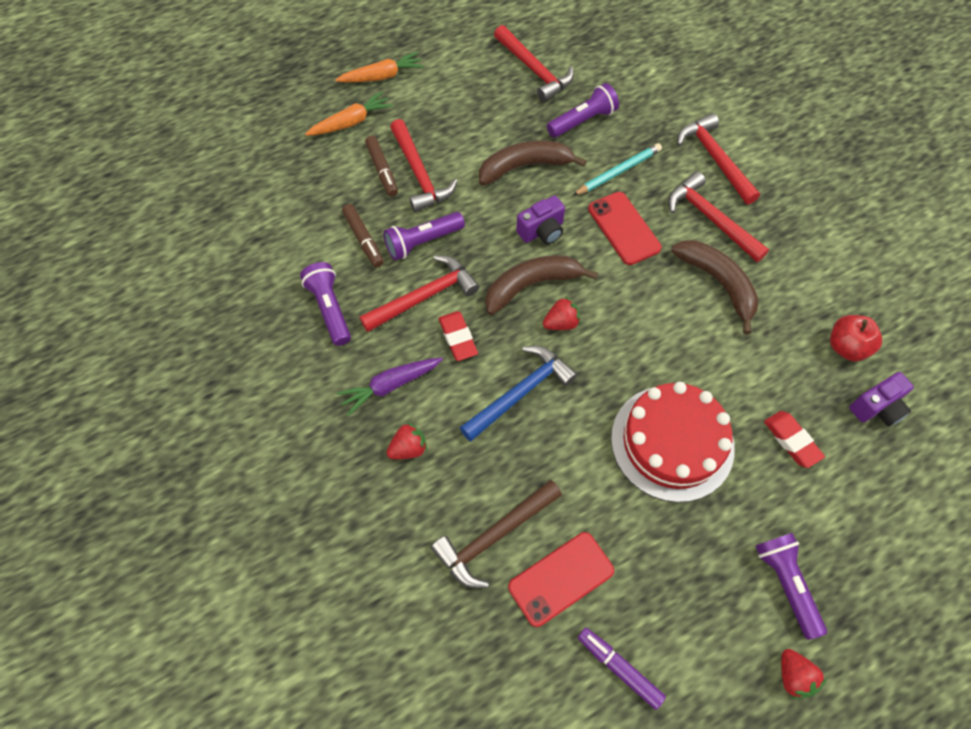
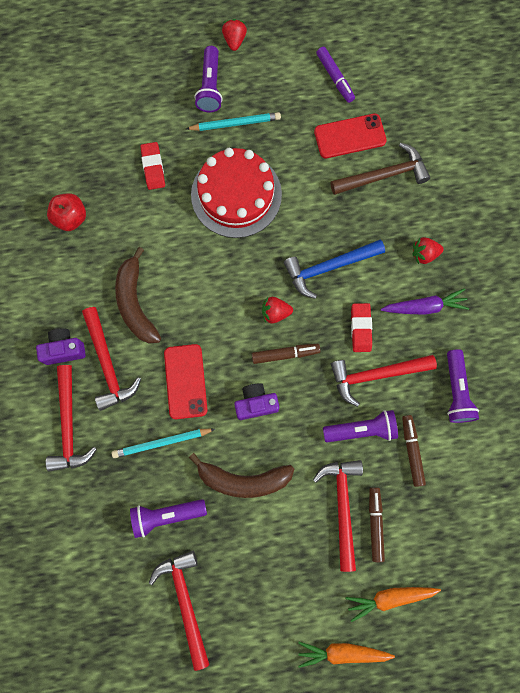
camera: 160 degrees left, 15 degrees up
(531, 285) = (285, 354): brown banana -> brown marker
(723, 540) = (235, 123): none -> turquoise pencil
(877, 408) = (80, 168): purple camera -> purple camera (64, 349)

